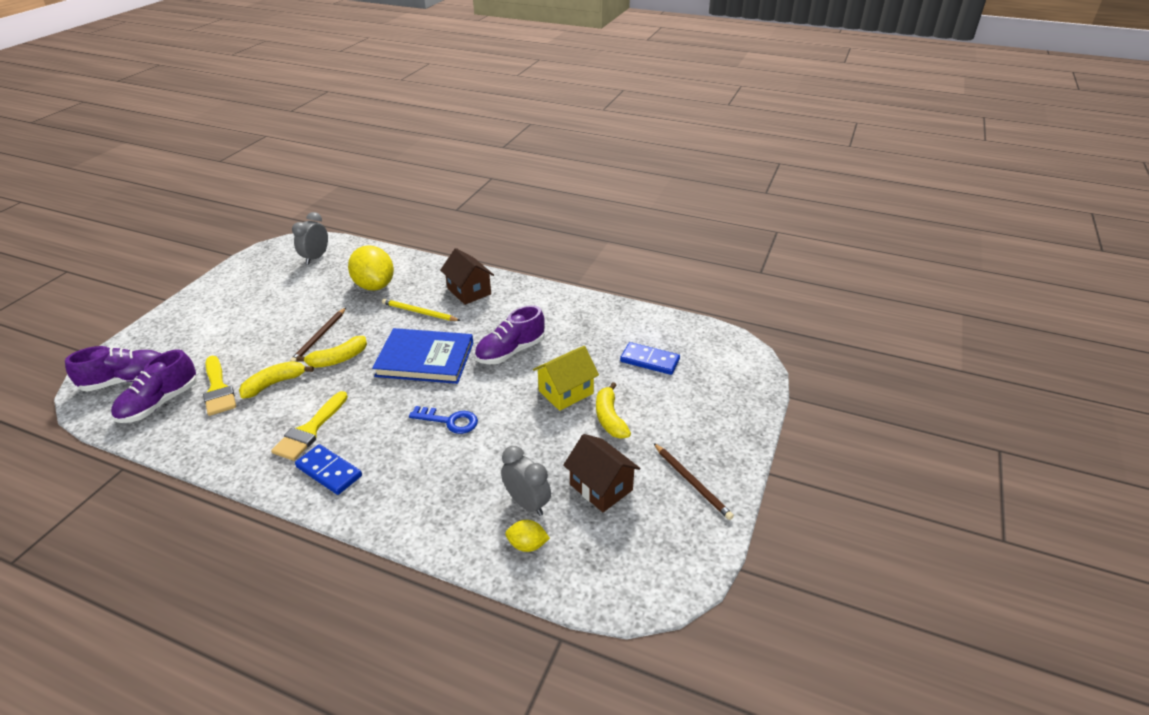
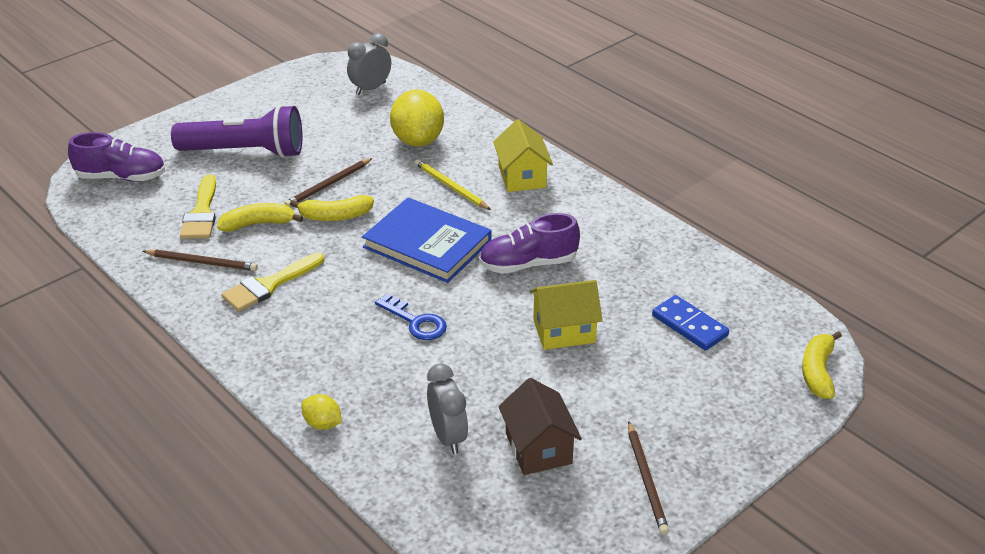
camera: 25 degrees right, 0 degrees up
(160, 403) = (141, 211): purple shoe -> none
(233, 330) = (245, 152): none -> purple flashlight
(239, 430) = (202, 262): none -> brown pencil
(329, 471) = (266, 334): blue domino -> none
(469, 291) = (522, 177): brown house -> yellow house
(527, 545) = (423, 478): yellow lemon -> yellow lemon (322, 424)
(609, 418) = (596, 377): yellow banana -> yellow banana (817, 372)

